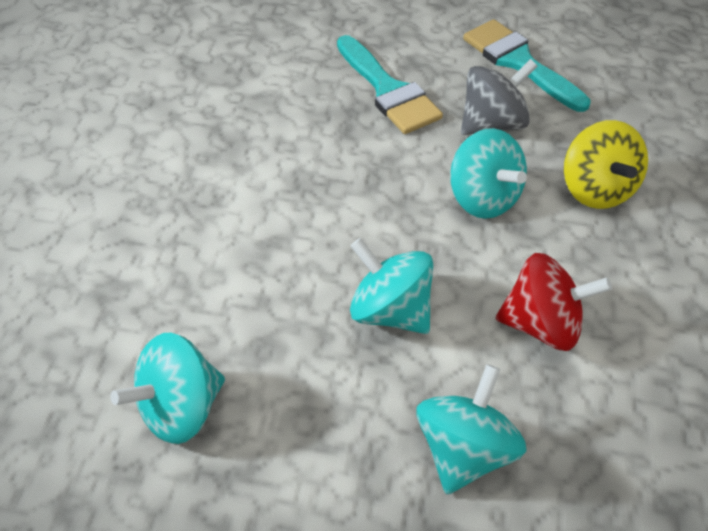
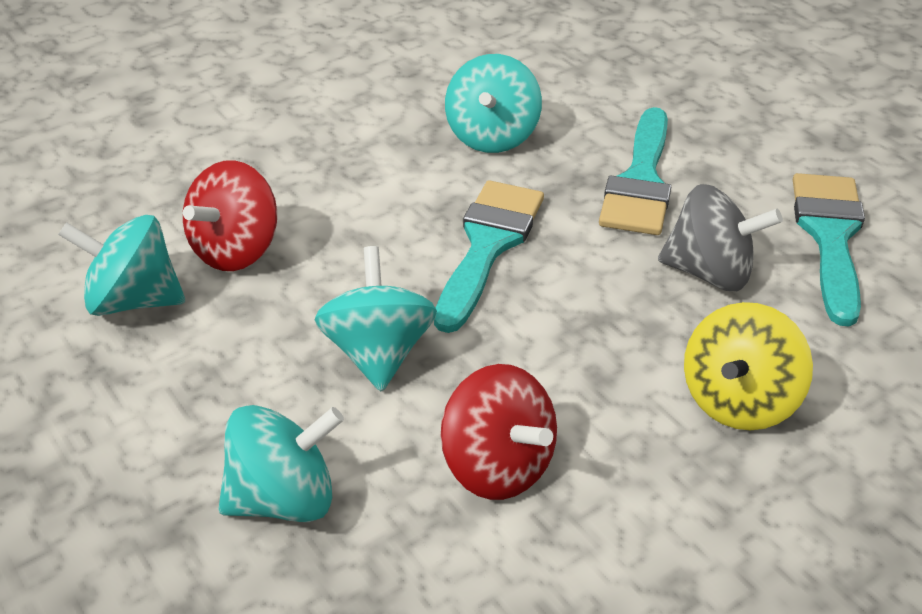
camera: 45 degrees right, 10 degrees down
(204, 313) = (236, 250): none -> red spinning top
(359, 191) = (488, 245): none -> turquoise brush
(483, 198) = (600, 327): turquoise spinning top -> turquoise spinning top (492, 136)

